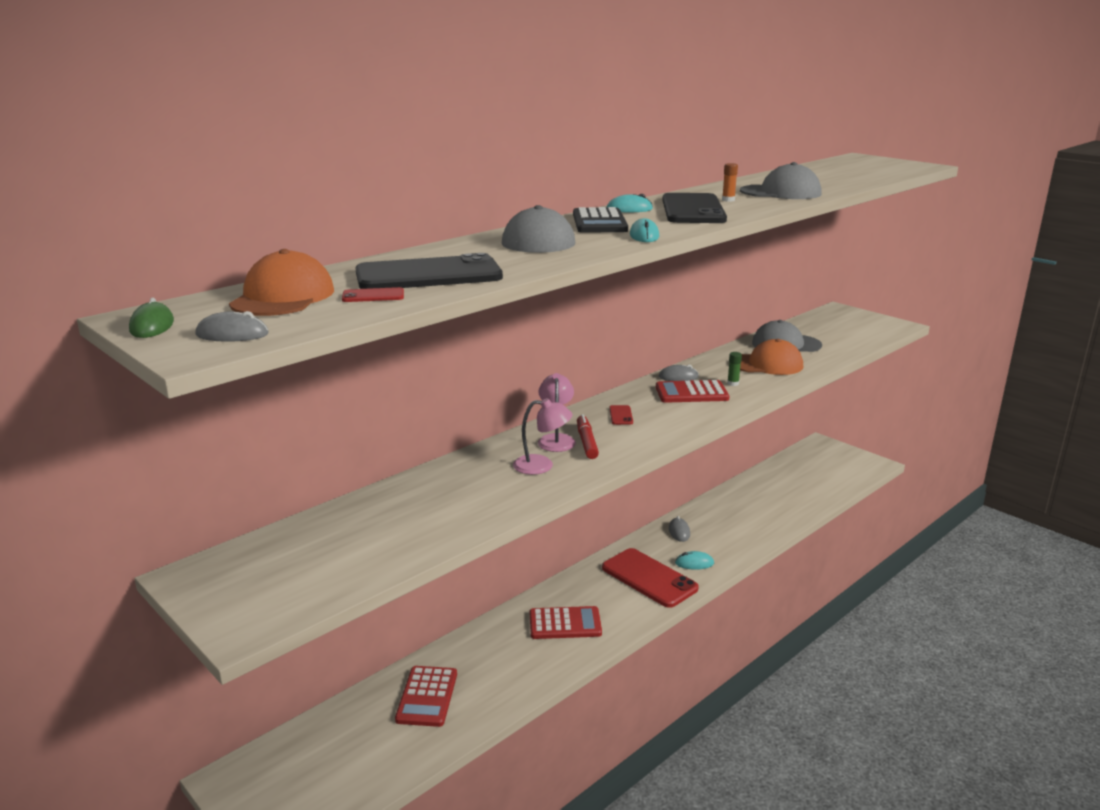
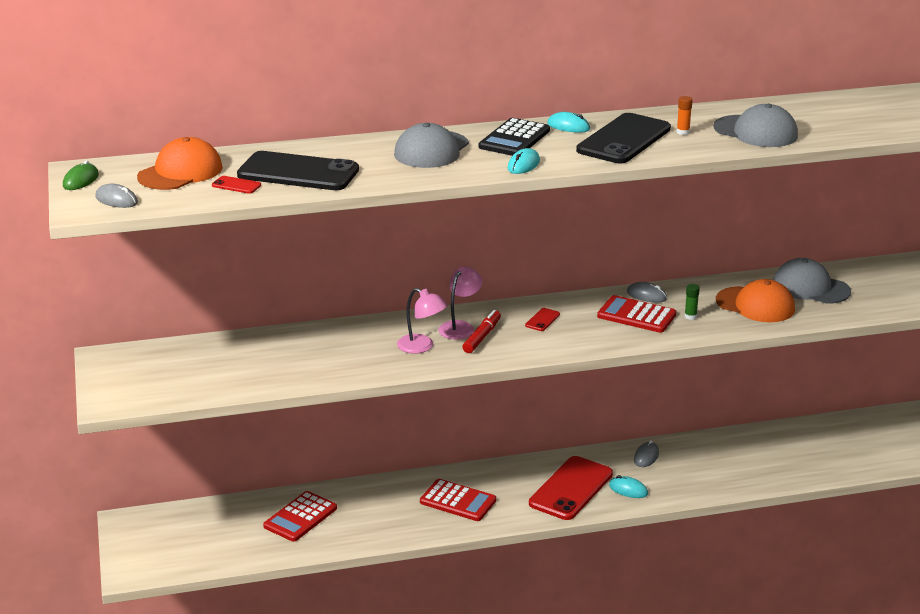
camera: 30 degrees right, 5 degrees up
(649, 578) = (571, 489): red phone -> red phone turned 45 degrees clockwise

